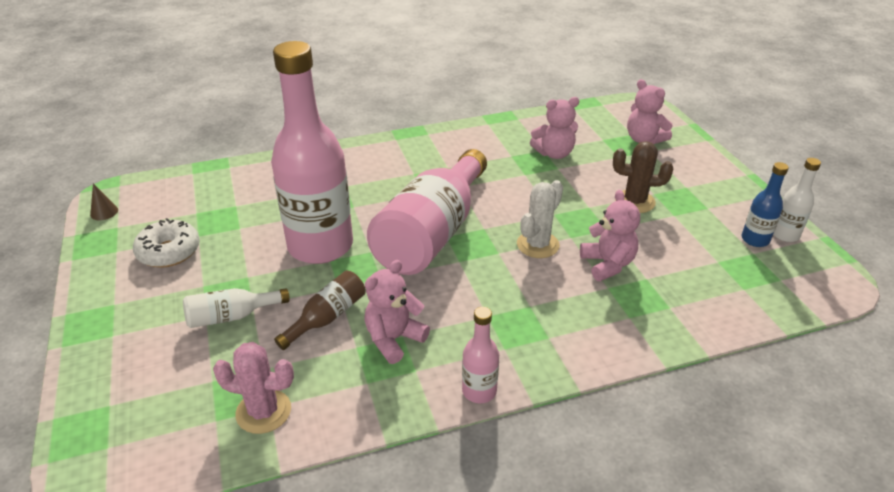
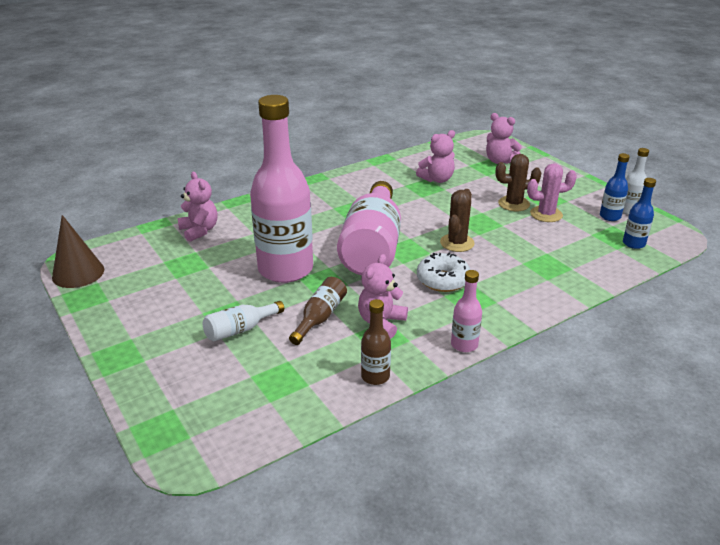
camera: 15 degrees left, 5 degrees down
(104, 212) = (78, 273): brown cone -> brown cone, size x2.11
(169, 252) = (157, 293): white donut -> white donut (443, 280)
(263, 411) = (306, 388): pink cactus -> pink cactus (546, 214)
(351, 413) = (375, 376): none -> brown bottle
(537, 245) = (457, 243): white cactus -> brown cactus
(607, 264) = (515, 248): pink teddy bear -> pink teddy bear (199, 231)
(770, 285) = (633, 243): none -> blue bottle

